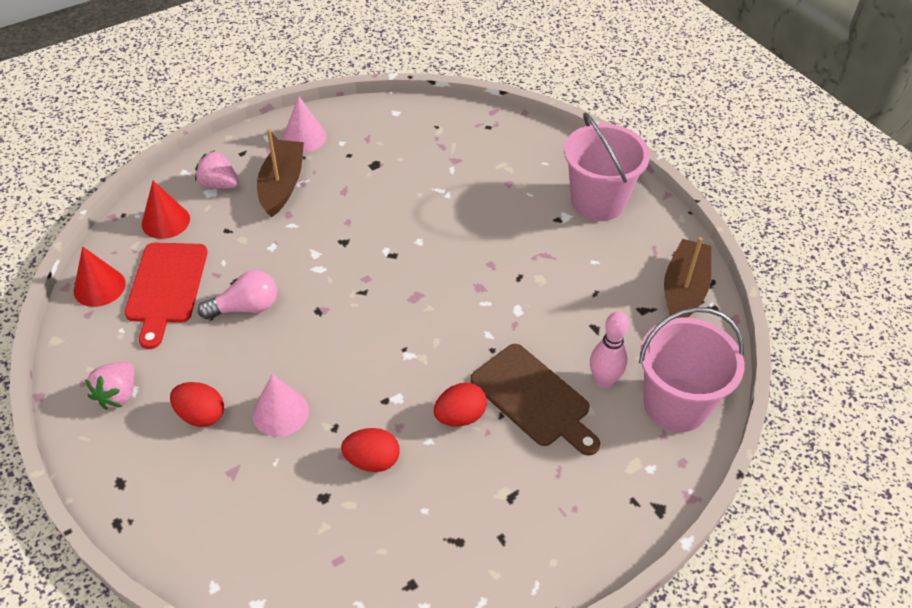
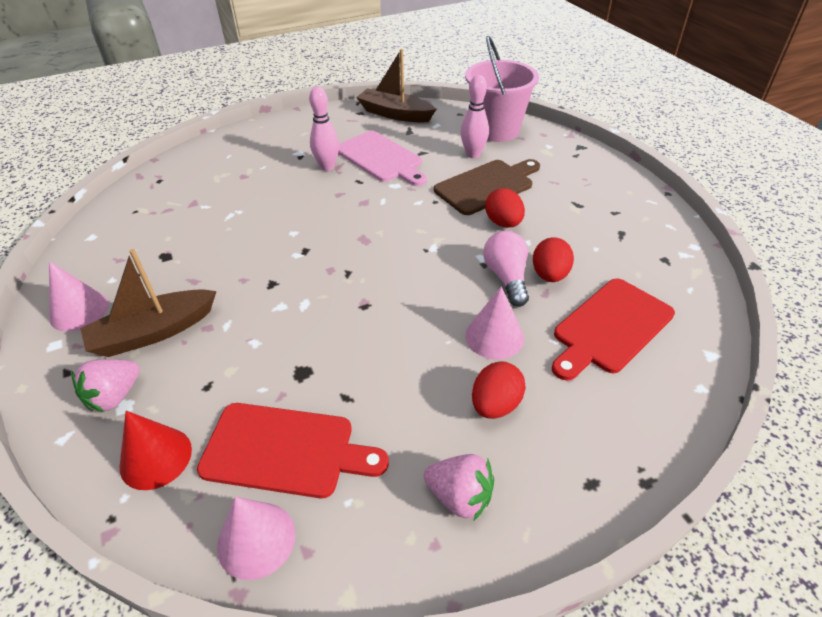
camera: 80 degrees left, 5 degrees down
(99, 287) = (256, 539): red cone -> pink cone
(245, 307) = (344, 366): pink light bulb -> pink light bulb (506, 278)
(282, 185) = (154, 332): brown boat -> brown boat turned 45 degrees counterclockwise
(294, 513) = (610, 328): none -> red cutting board
(541, 246) = (327, 167): none -> pink bowling pin
(571, 290) = (381, 158): none -> pink cutting board
(597, 202) = (289, 136): pink bucket -> none

